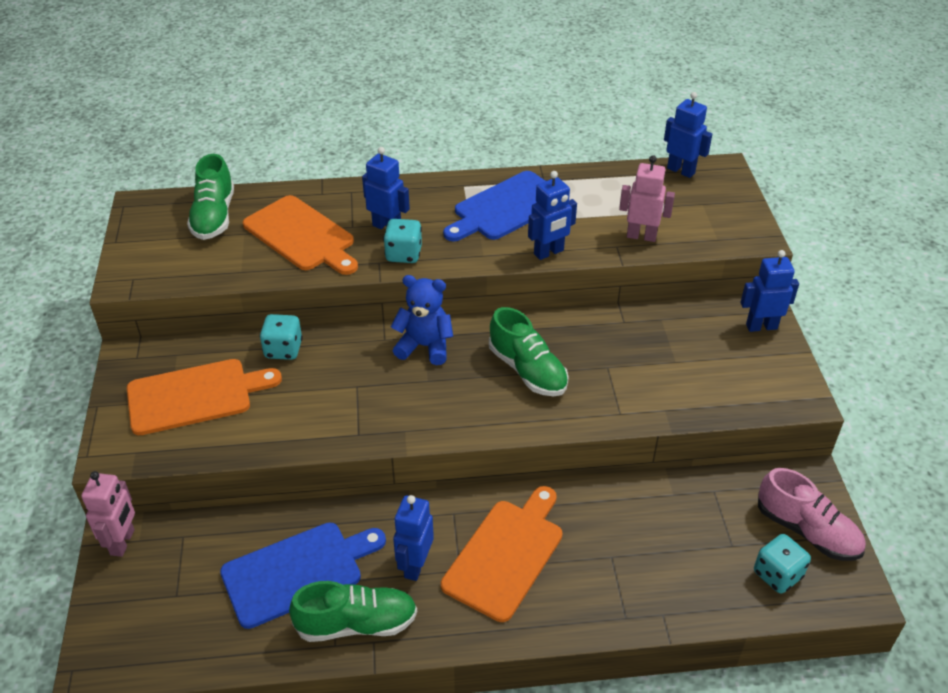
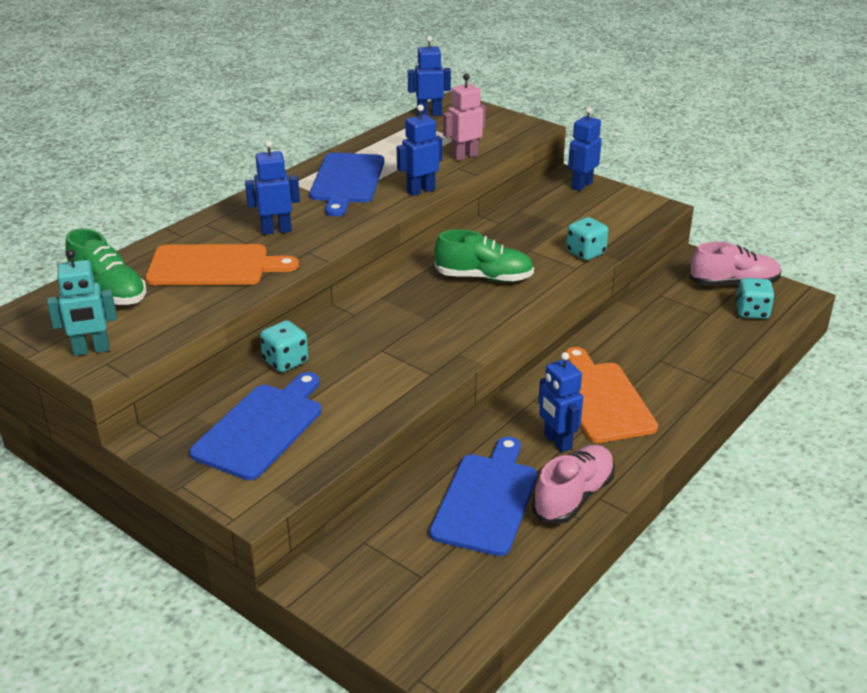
camera: 45 degrees left, 10 degrees down
(123, 542) = (320, 579): pink robot -> none
(139, 262) = (91, 350): none -> turquoise robot
(195, 396) = (261, 428): orange cutting board -> blue cutting board
(356, 624) = (573, 497): green shoe -> pink shoe
(404, 254) = (318, 238): turquoise dice -> turquoise dice (585, 253)
(424, 346) = (391, 302): blue teddy bear -> none
(549, 252) = (420, 190): blue robot -> blue robot turned 135 degrees counterclockwise

